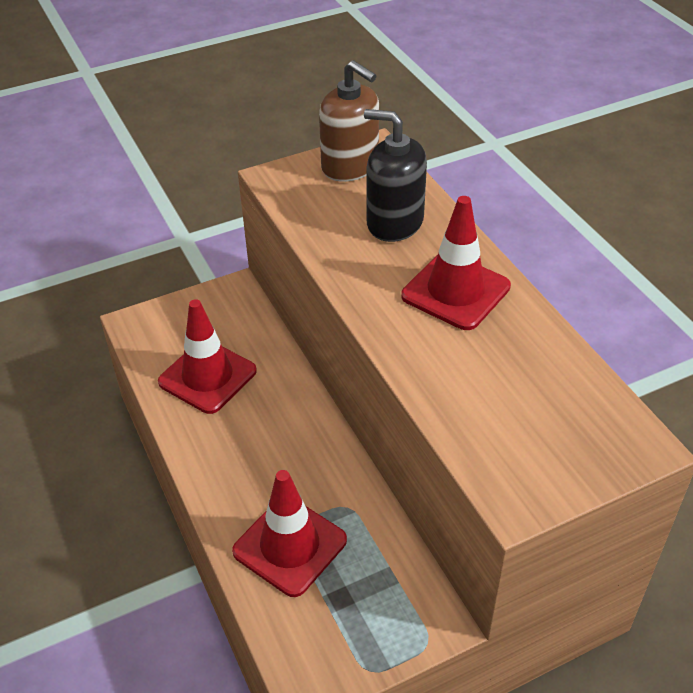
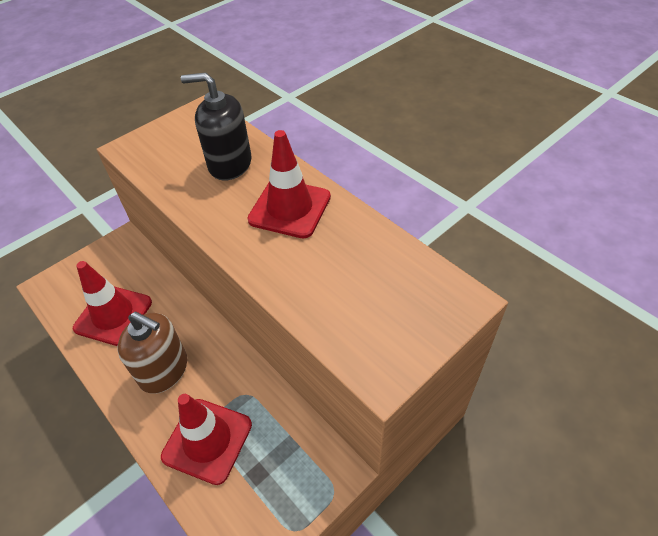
camera: 15 degrees left, 5 degrees up
(350, 166) = (186, 127): brown soap dispenser -> brown soap dispenser (164, 370)

